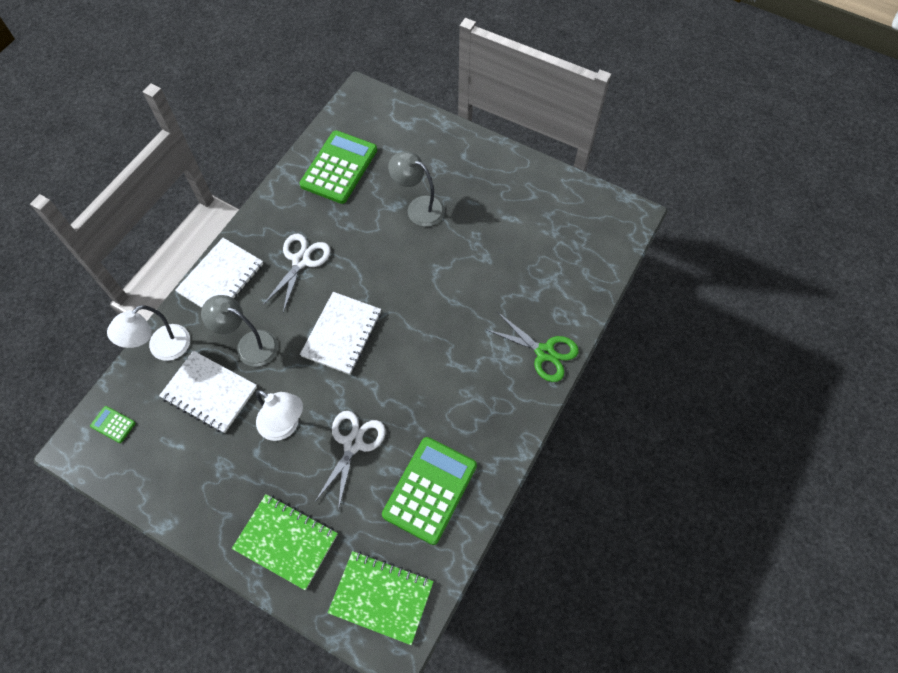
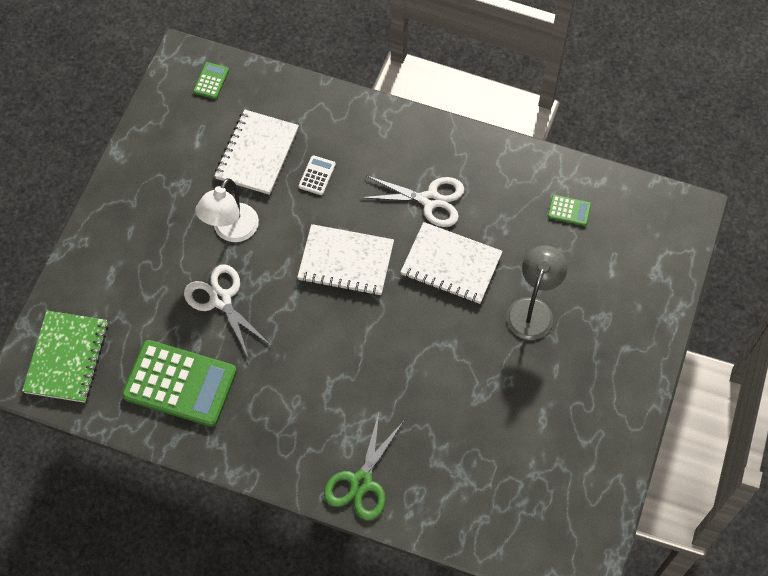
camera: 80 degrees right, 0 degrees up
(162, 348) = (299, 98): white lamp -> none
(221, 278) = (391, 128): white notebook -> white notebook (451, 265)
(249, 345) = (317, 175): grey lamp -> white calculator
(286, 542) = (112, 260): green notebook -> none
(339, 167) = (569, 210): green calculator -> green calculator, size x0.42
(353, 444) = (221, 299): white scissors -> white scissors turned 135 degrees counterclockwise

